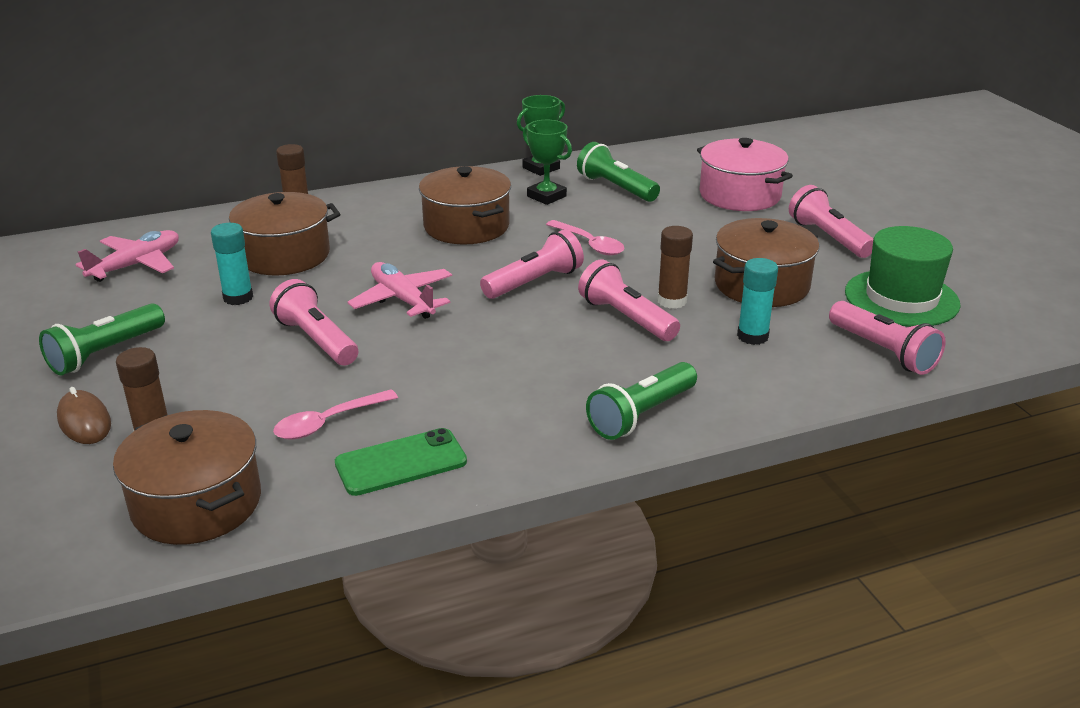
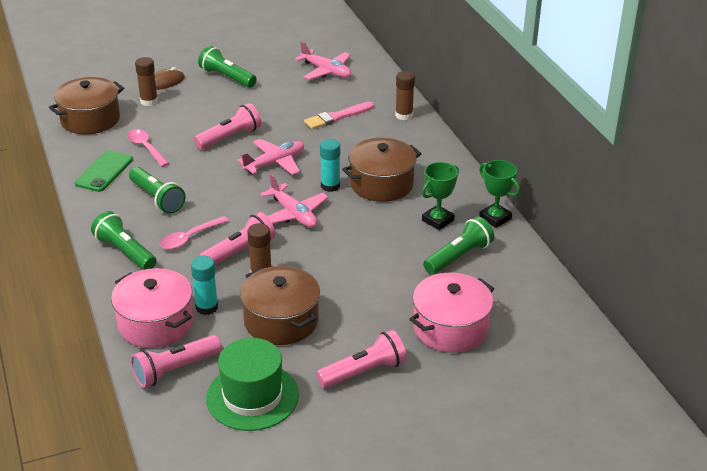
camera: 90 degrees right, 5 degrees up
(238, 297) = (283, 107): turquoise glue stick -> turquoise glue stick (330, 186)
(284, 255) = (337, 117): brown pot -> pink brush
(401, 463) = (104, 171): green phone -> green phone turned 45 degrees clockwise
(492, 397) = (157, 199): none -> green flashlight
(534, 282) = (293, 214): pink flashlight -> pink plane
(590, 244) = (352, 239): pink spoon -> pink spoon (189, 238)
(800, 373) = (155, 323): none -> pink pot

